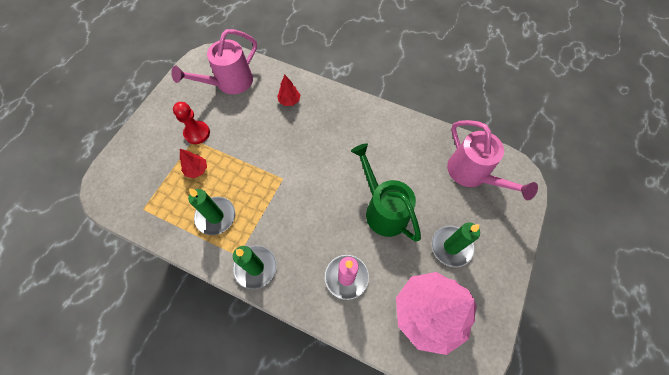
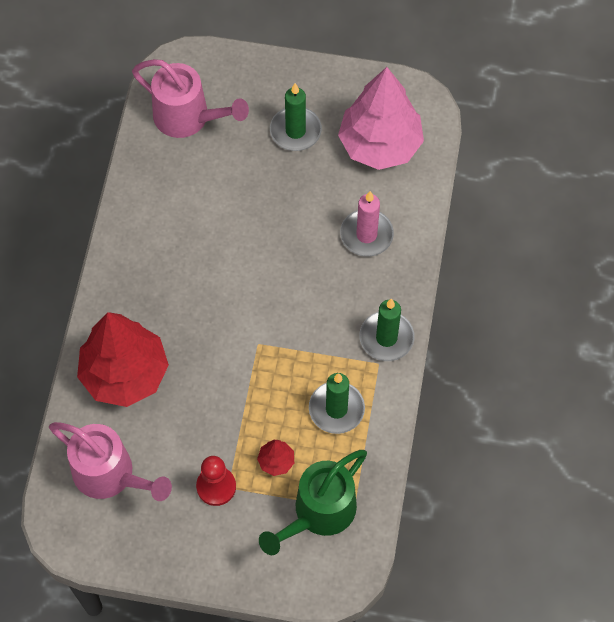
camera: 105 degrees left, 0 degrees up
(289, 101) = (125, 373): red tree -> red tree, size x2.47
(382, 209) = (268, 213): green watering can -> green watering can (318, 514)
(472, 174) = (189, 118): pink watering can -> pink watering can turned 75 degrees clockwise

